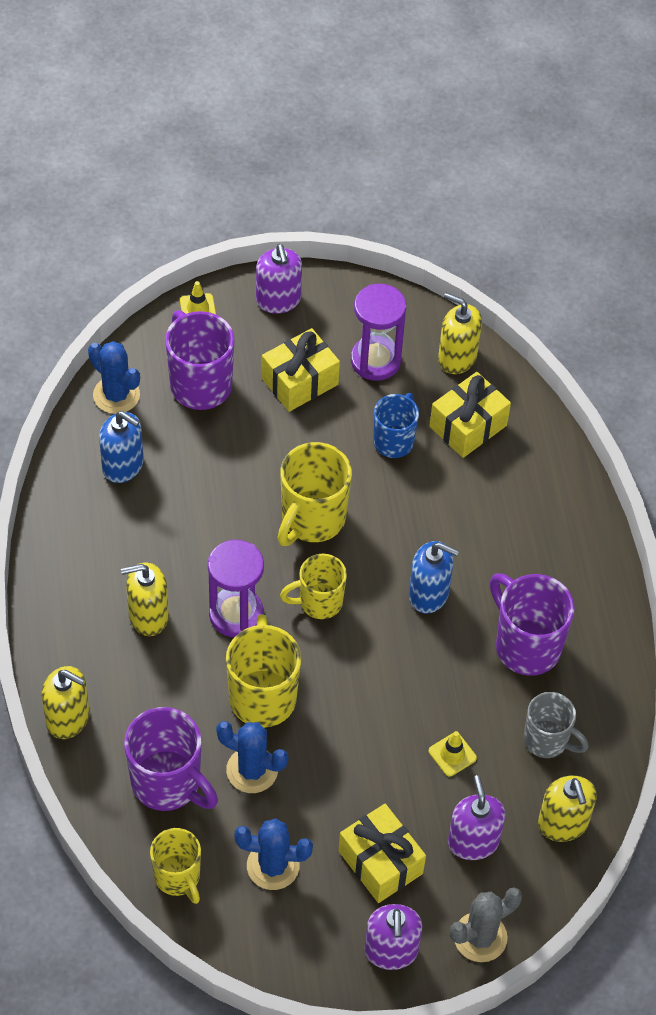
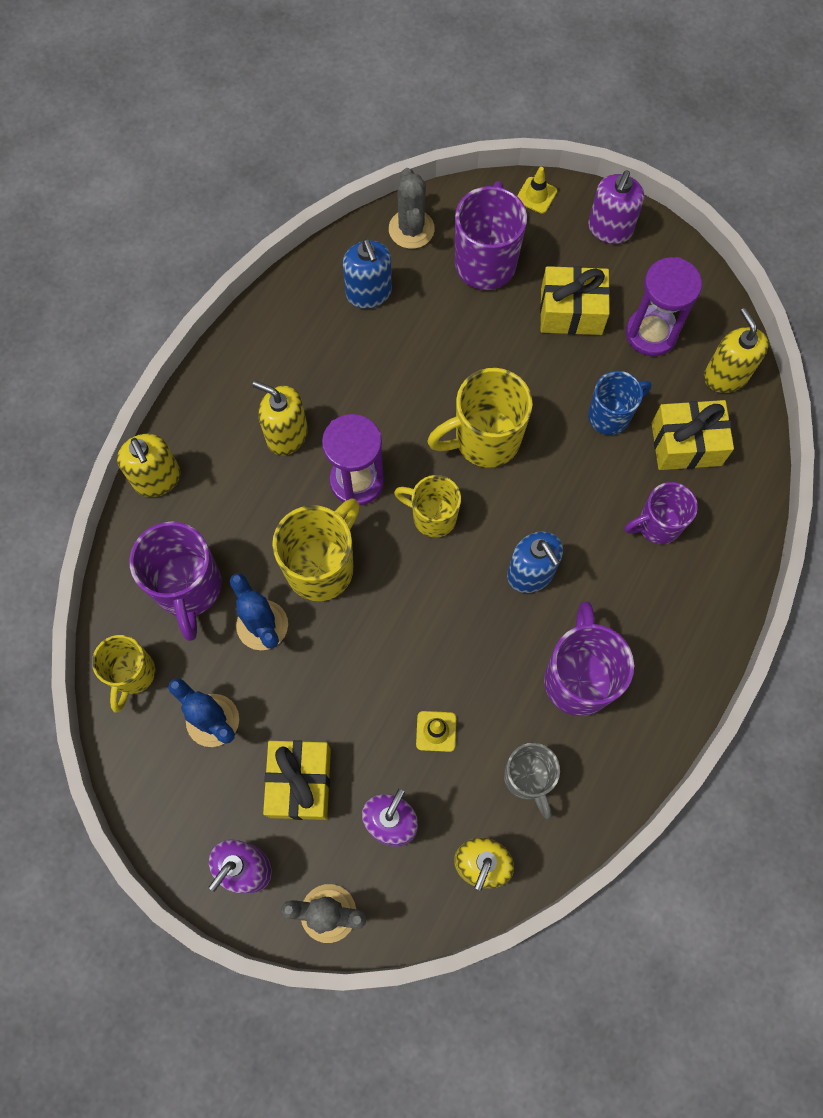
camera: 40 degrees right, 15 degrees up
(116, 395) = (411, 229): blue cactus -> grey cactus
(494, 498) = (657, 525): none -> purple mug

